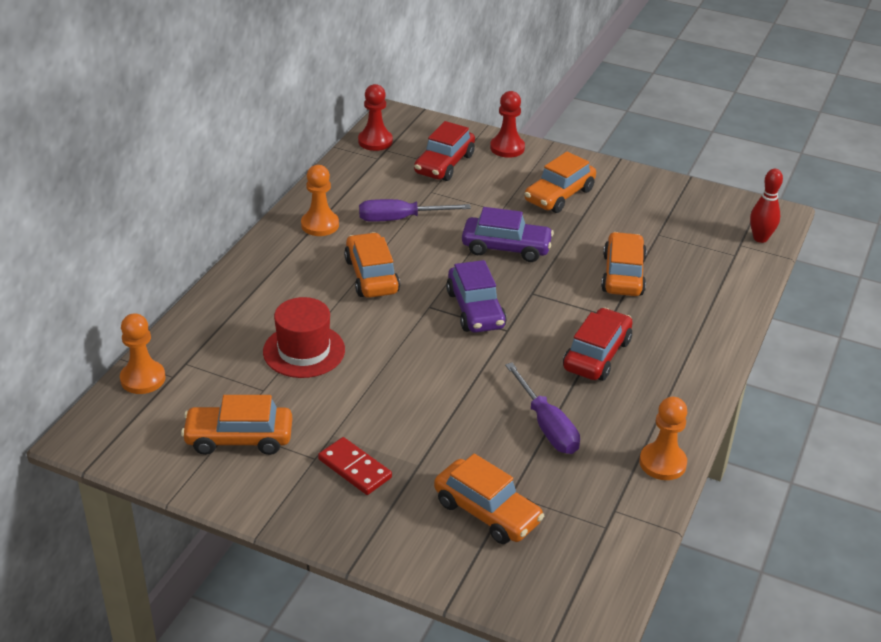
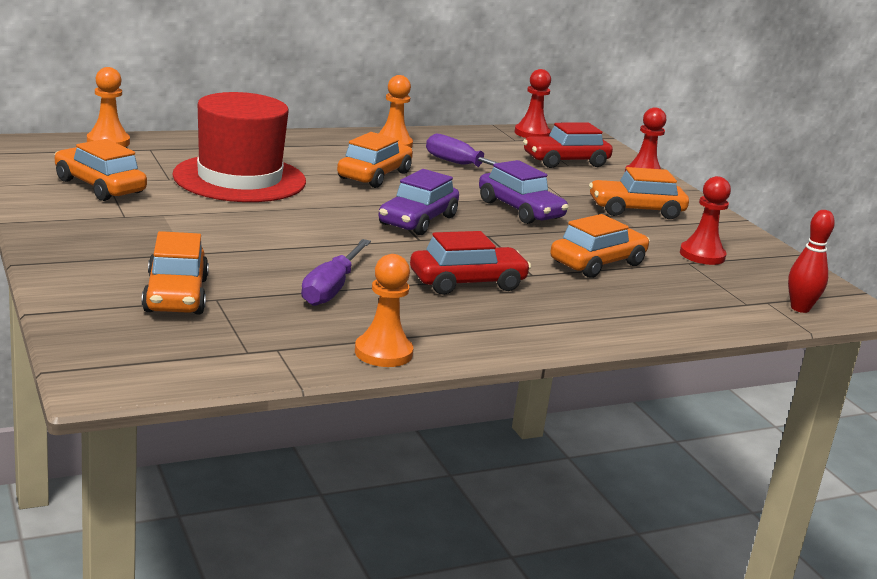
camera: 40 degrees right, 15 degrees down
(304, 351) = (239, 178): red hat -> red hat, size x1.58
(354, 468) = (137, 232): red domino -> none
(654, 220) = (702, 255): none -> red pawn

